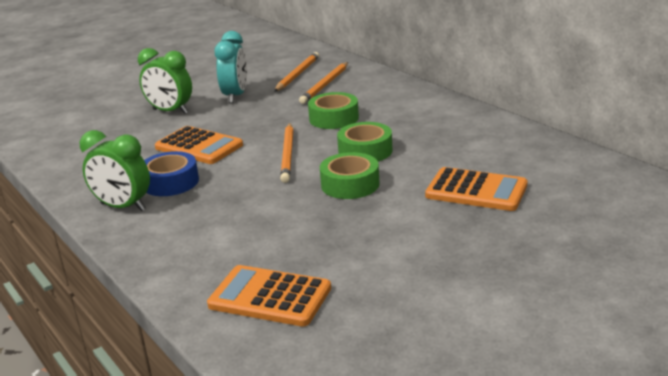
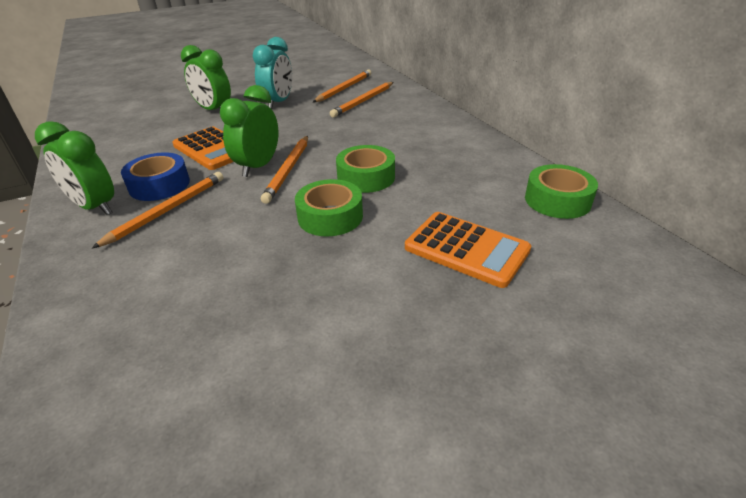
camera: 10 degrees right, 10 degrees up
(196, 200) = (167, 210): none -> orange pencil
(256, 155) = (258, 167): none -> green clock
(270, 297) = (147, 373): orange calculator -> none
(334, 118) = (353, 136): green tape -> green tape (557, 200)

